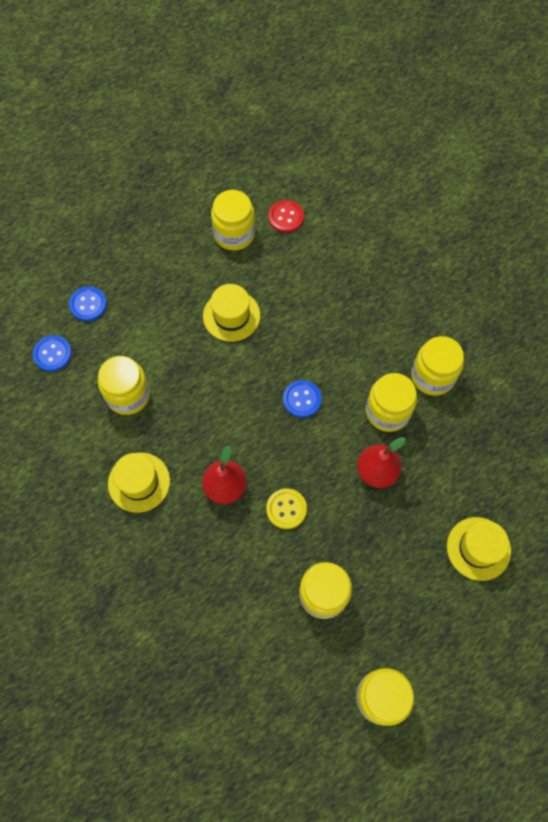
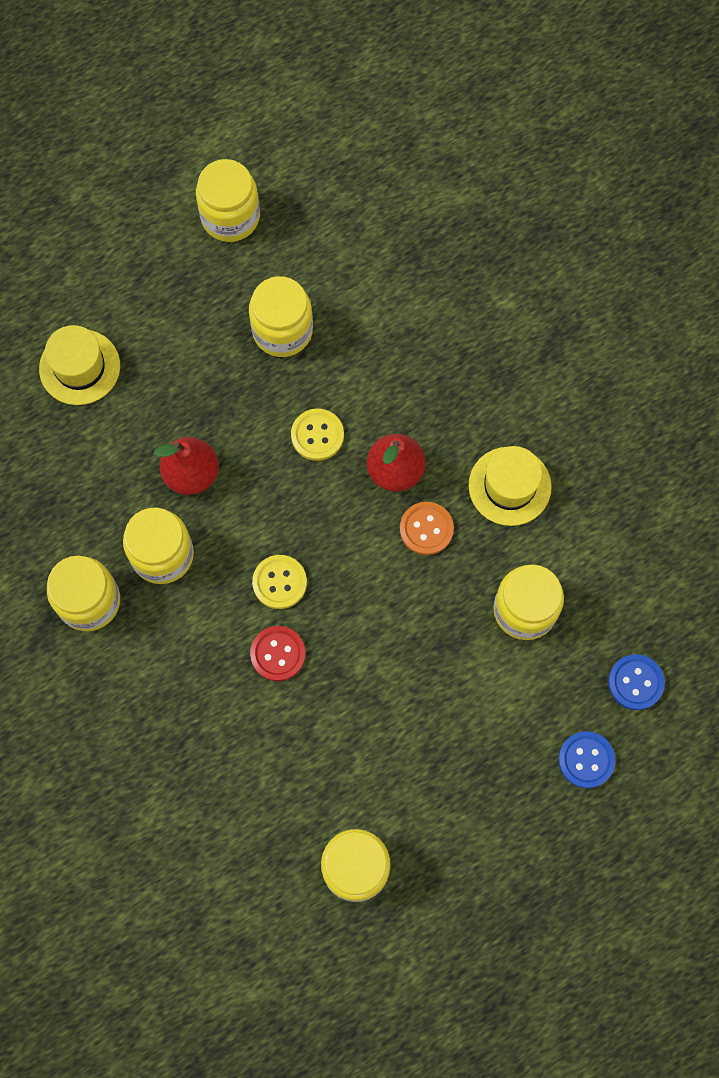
camera: 175 degrees left, 5 degrees up
(200, 445) = (426, 529): none -> orange button
(231, 315) = (370, 722): yellow hat -> none
(286, 217) = (269, 892): red button -> red button (278, 654)
(302, 399) = (279, 582): blue button -> yellow button

